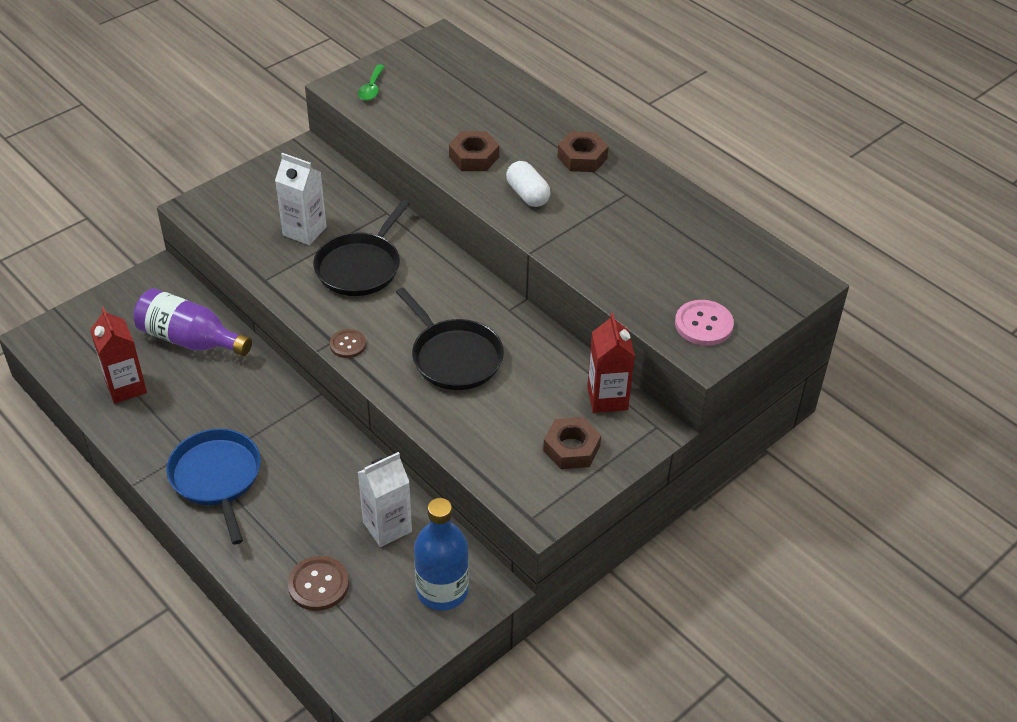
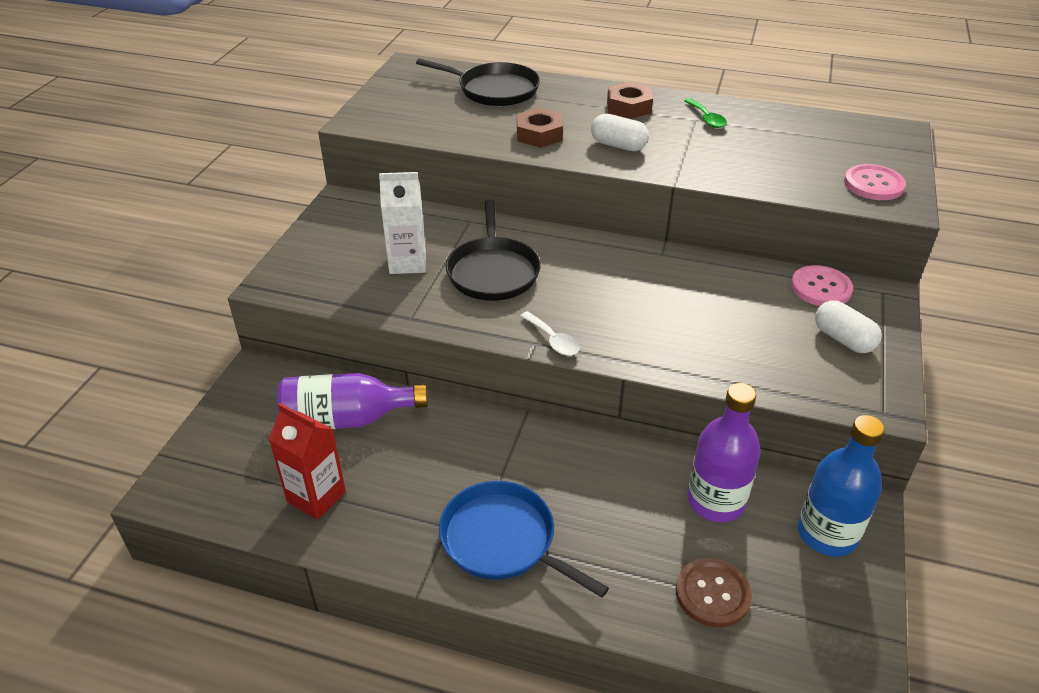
camera: 30 degrees left, 5 degrees down
(348, 344) = (553, 340): brown button -> white spoon
(372, 88) = (387, 115): green spoon -> green spoon (706, 119)
(387, 527) = (716, 501): white carton -> purple bottle
(454, 357) = (660, 310): black pan -> black pan (494, 90)
(571, 448) = (843, 339): brown nut -> white capsule
(607, 398) = (821, 288): red carton -> pink button

